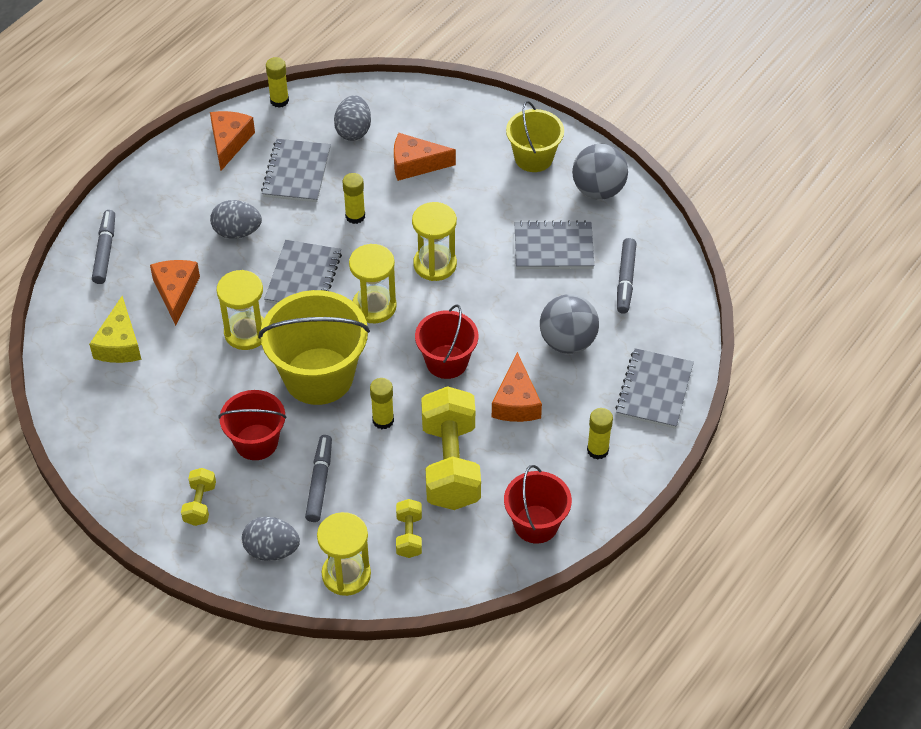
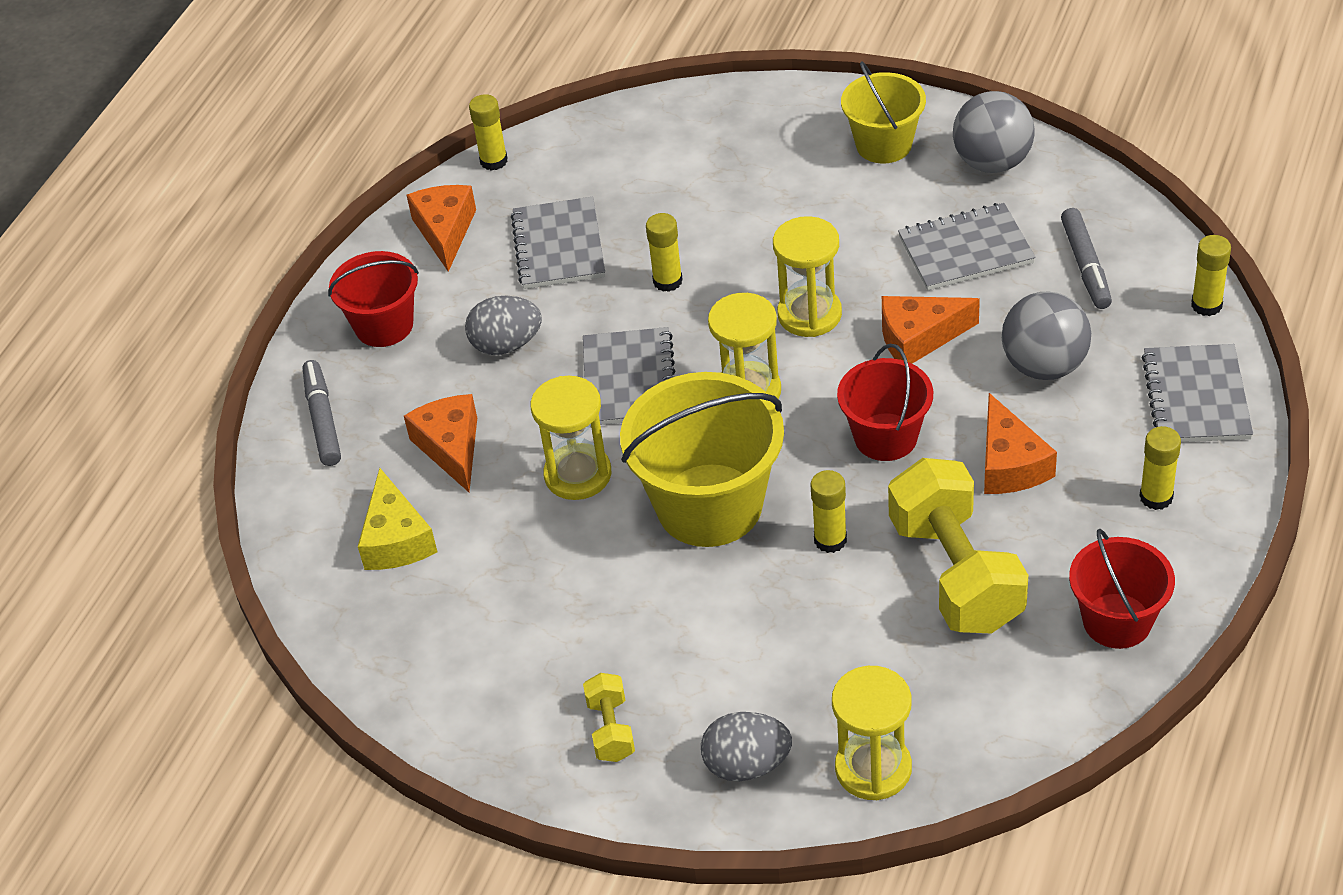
camera: 10 degrees left, 5 degrees down
(256, 442) = (657, 620): red bucket -> red bucket (384, 325)
(319, 482) = (775, 650): grey marker -> none
(353, 131) = (616, 173): grey egg -> none
(409, 535) = (941, 688): yellow dumbbell -> none
(415, 164) = (723, 193): orange cheese -> orange cheese (918, 337)
(690, 329) = (1206, 305): none -> yellow glue stick

